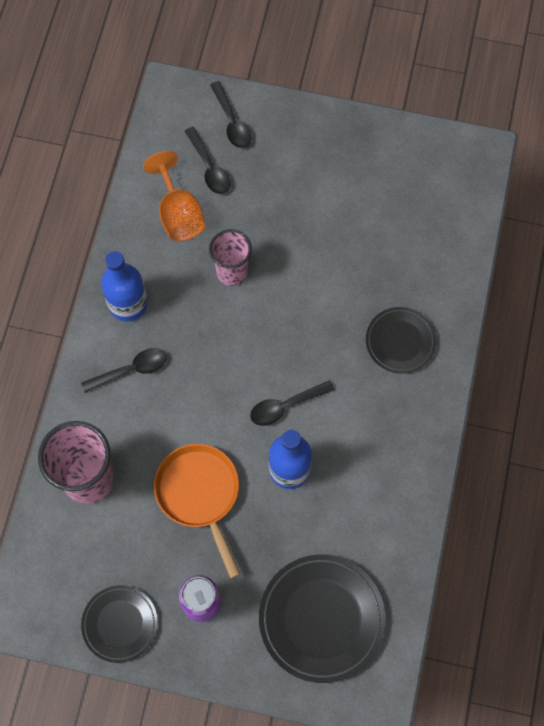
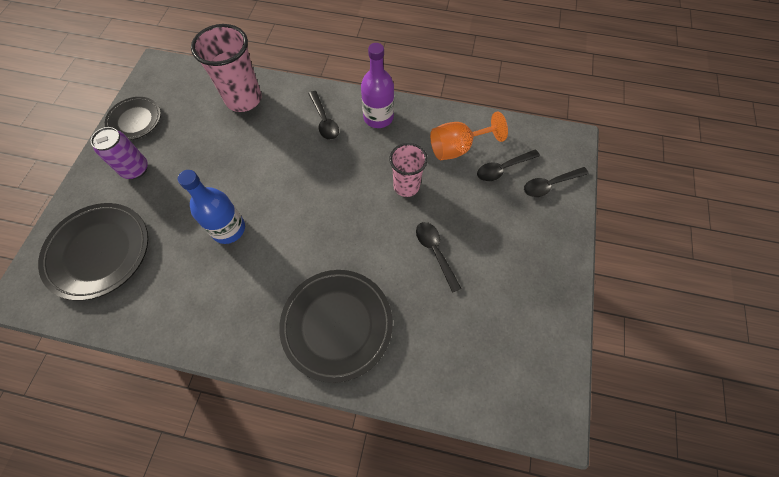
camera: 90 degrees right, 5 degrees down
(128, 304) = (378, 117): blue bottle -> purple bottle
(200, 494) = (219, 166): orange pan -> none
(285, 406) = (284, 226): black spoon -> black spoon (435, 252)
(400, 341) = (337, 325): black plate -> black plate, size x1.65

